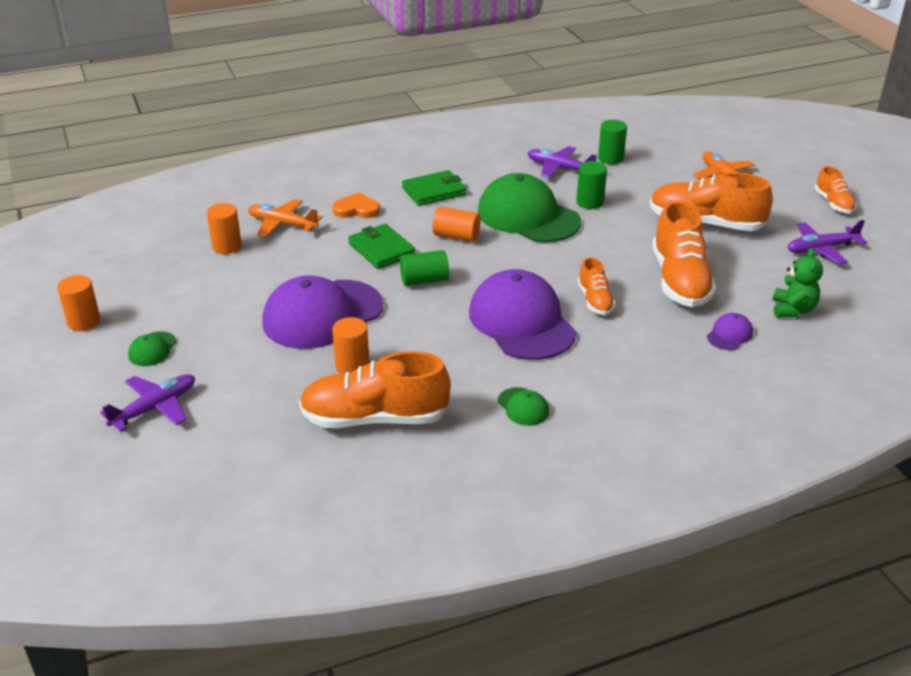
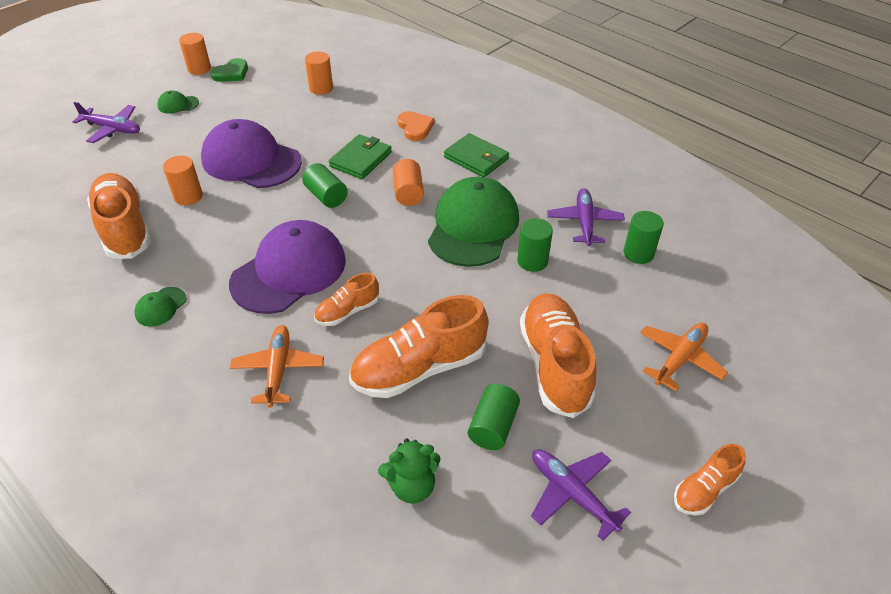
camera: 65 degrees right, 10 degrees up
(123, 299) = (231, 73): none -> green heart
(282, 224) = (368, 101): orange plane -> orange plane (278, 369)
(729, 334) = (334, 434): purple cap -> none
(752, 263) = (493, 426): none -> green cylinder

